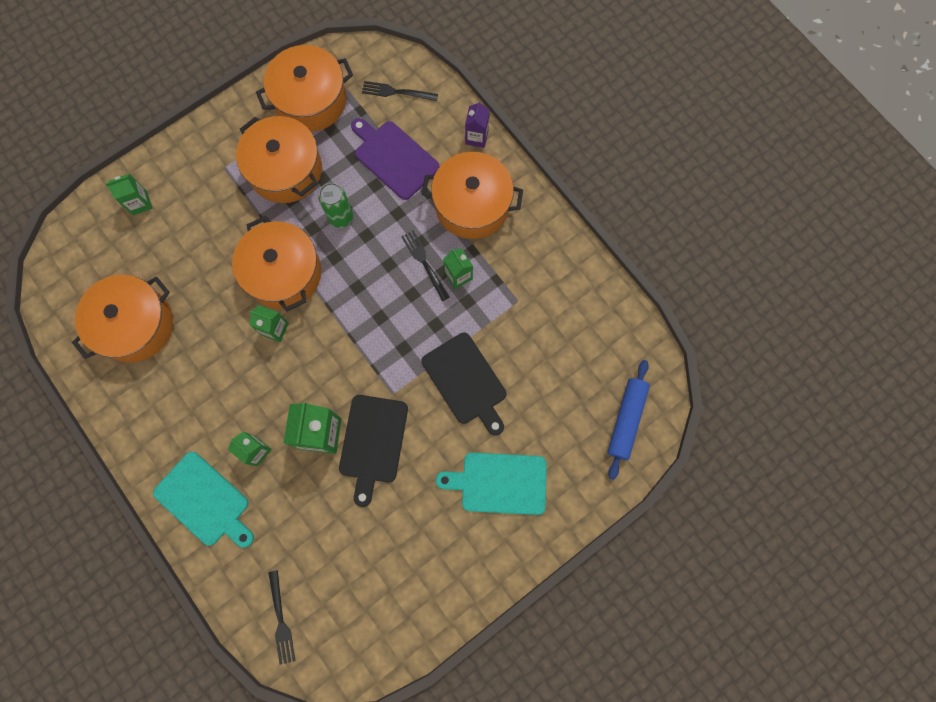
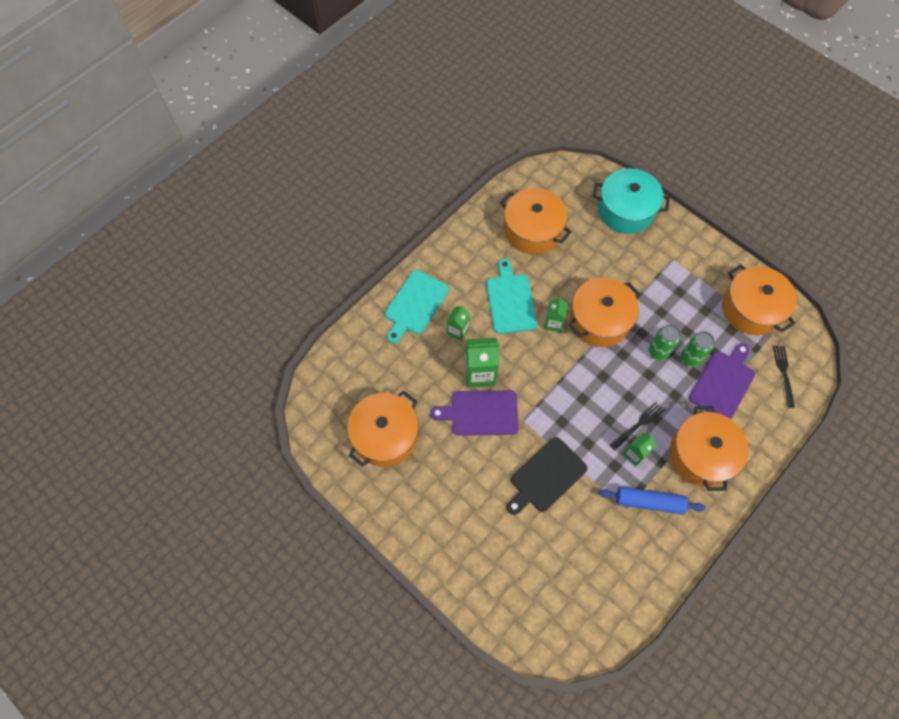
camera: 80 degrees right, 10 degrees down
(140, 203) = (626, 210): green carton -> turquoise pot
(281, 620) = (339, 374): black fork -> none
(285, 170) = (685, 303): orange pot -> orange pot (385, 435)
(357, 185) = (689, 359): none -> green can
(373, 442) = (481, 413): black cutting board -> purple cutting board
(476, 137) = (765, 447): purple carton -> none
(499, 483) = (468, 518): turquoise cutting board -> turquoise cutting board (510, 301)
(626, 420) = (544, 622): blue rolling pin -> blue rolling pin (649, 502)

